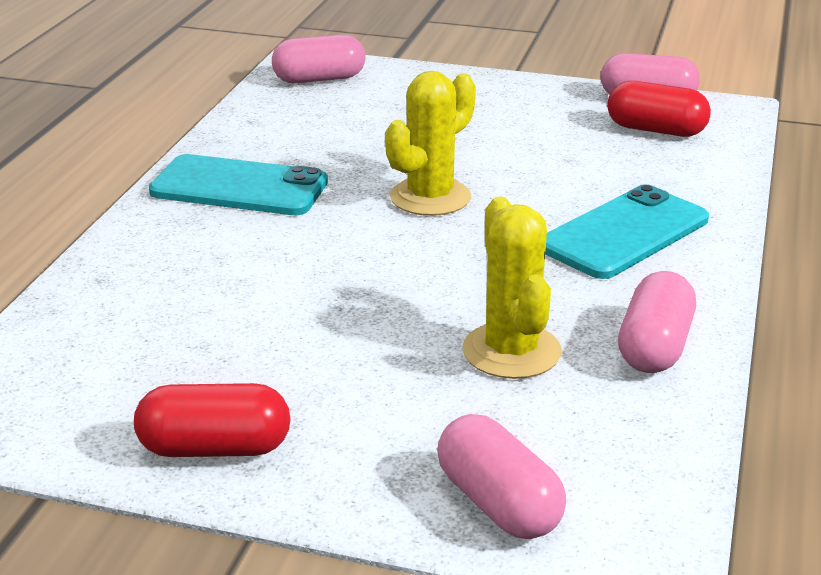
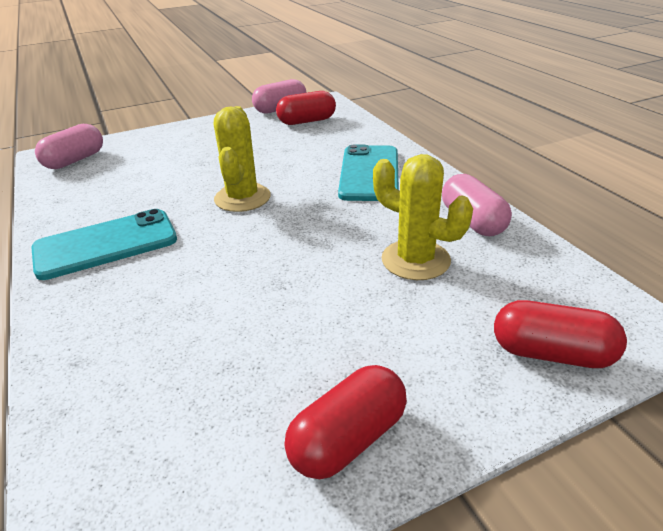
camera: 40 degrees left, 5 degrees up
(498, 503) = (551, 353): pink capsule -> red capsule

